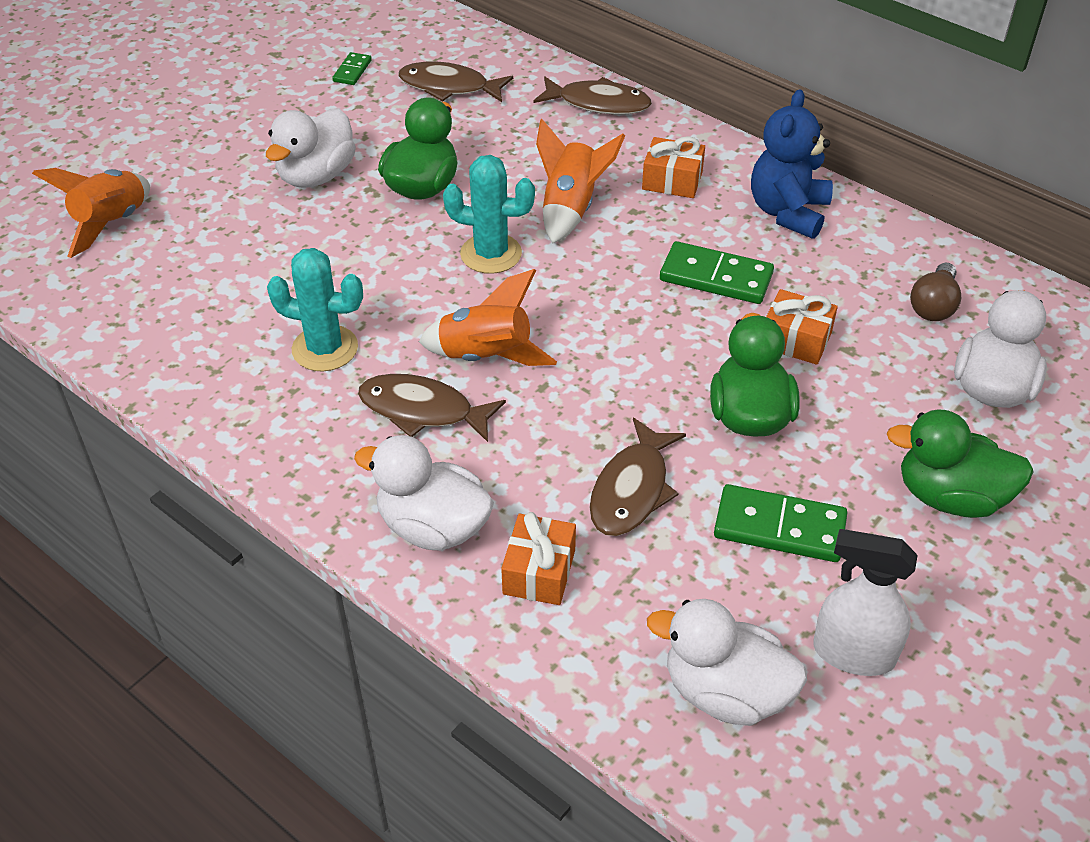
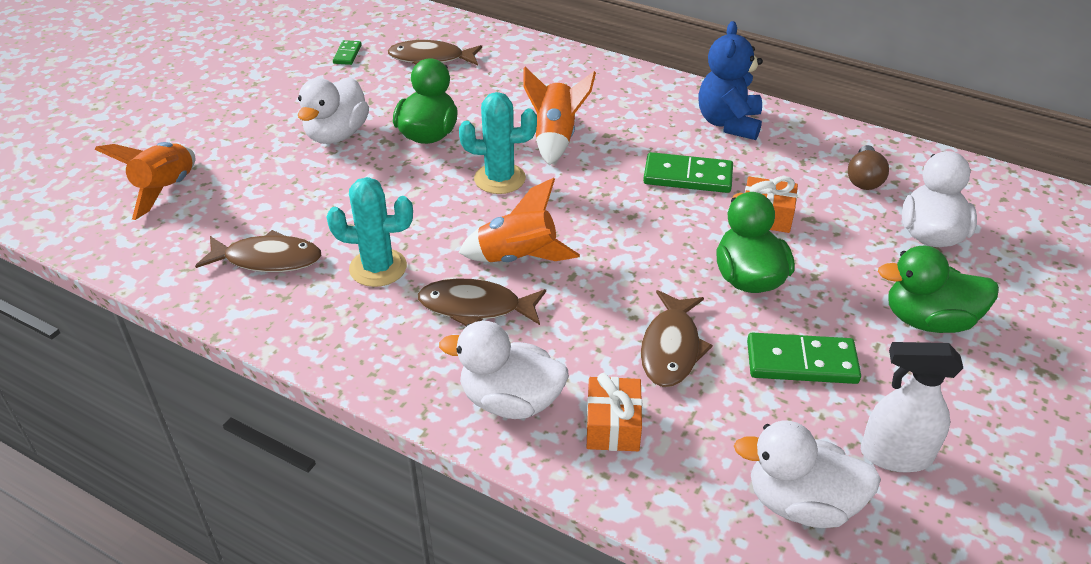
camera: 10 degrees left, 5 degrees down
(598, 103) = (555, 60): brown fish -> brown fish (268, 259)
(672, 181) = (630, 110): orange gift -> none

